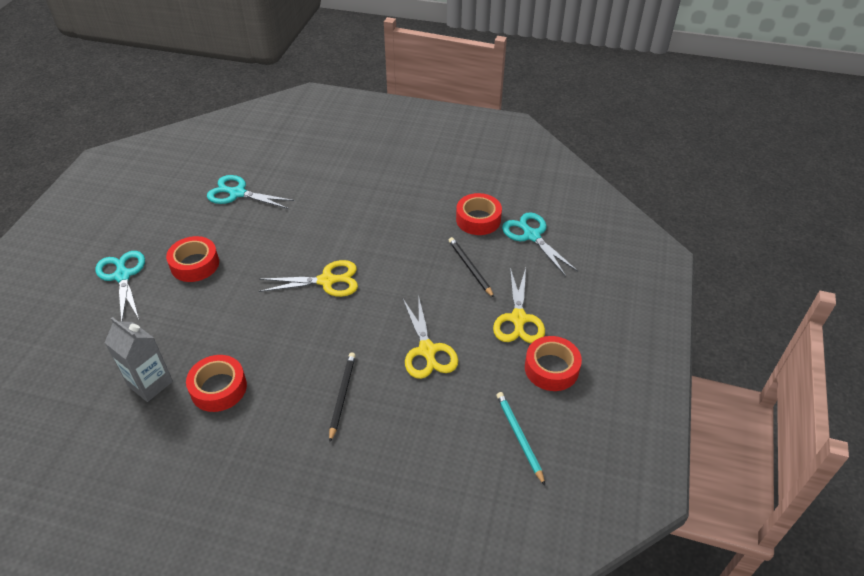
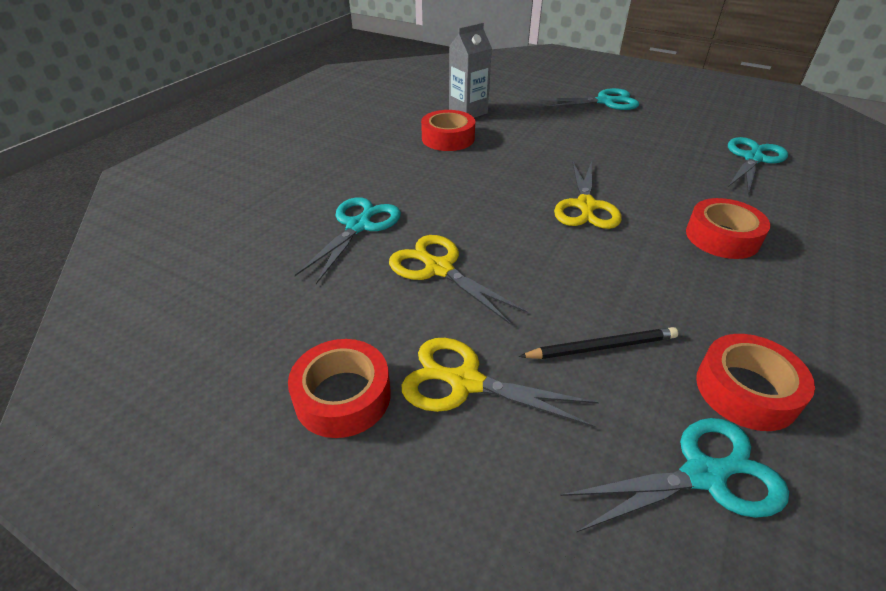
camera: 105 degrees right, 5 degrees down
(195, 264) = (620, 132): red tape -> red tape (722, 237)
(342, 396) = (402, 199): black pencil -> none
(390, 414) = (359, 226): none -> turquoise scissors
(427, 351) = (438, 268): yellow scissors -> yellow scissors turned 45 degrees clockwise
(519, 437) = (254, 324): turquoise pencil -> none

